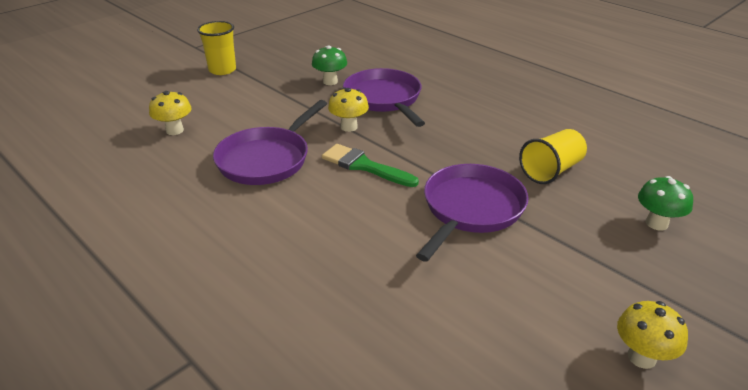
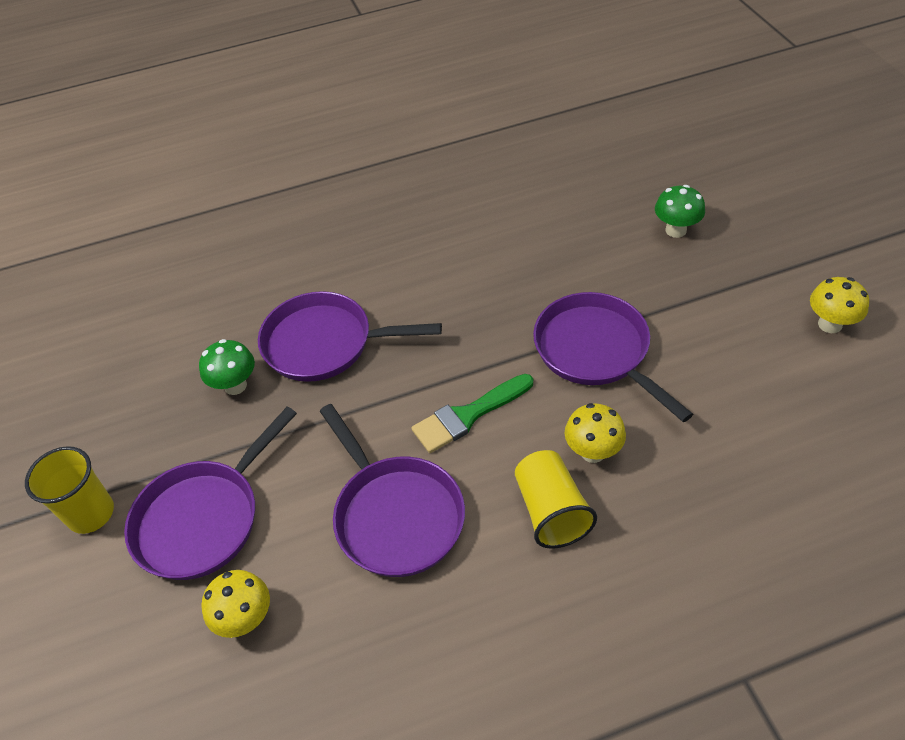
camera: 60 degrees left, 15 degrees up
(233, 99) = (203, 518): none -> purple pan
(349, 127) = (370, 402): yellow mushroom -> yellow mushroom (593, 452)
(551, 171) = (562, 261): yellow cup -> yellow cup (551, 511)

